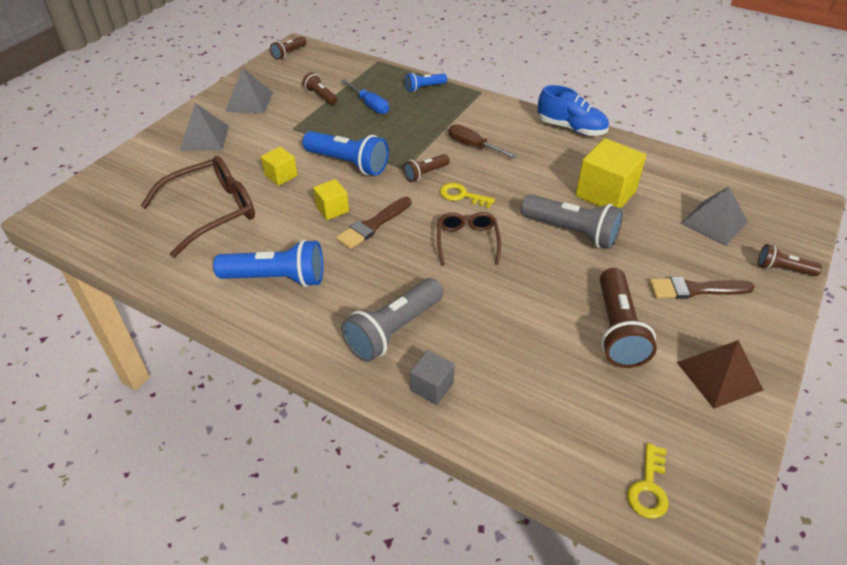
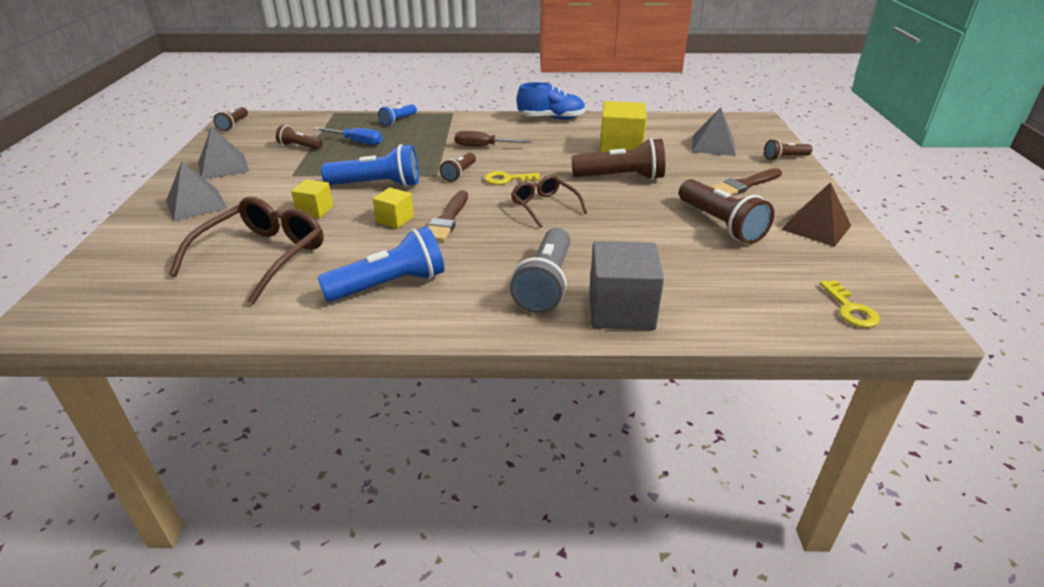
camera: 30 degrees left, 10 degrees down
(432, 386) = (621, 310): grey cube -> grey cube, size x1.85
(571, 232) = (621, 177): grey flashlight -> brown flashlight

